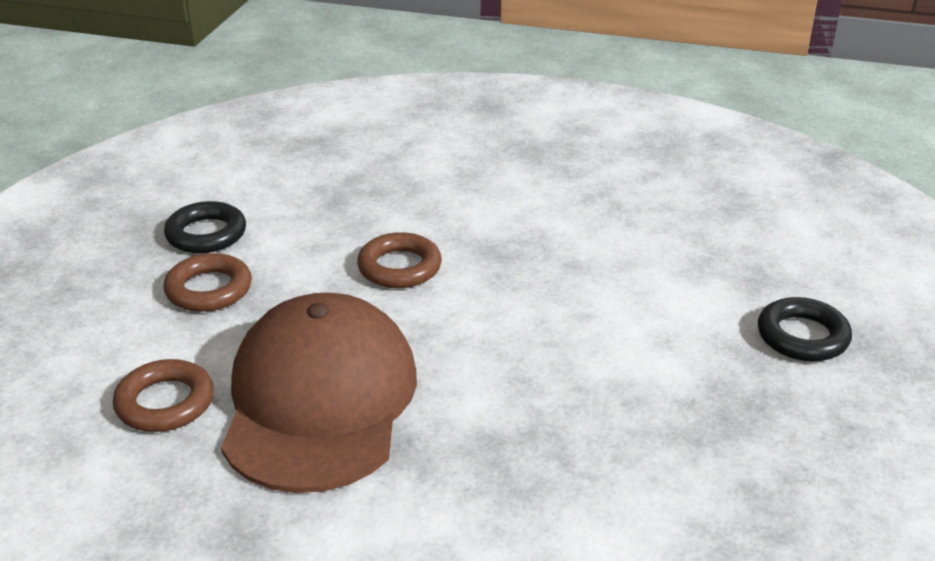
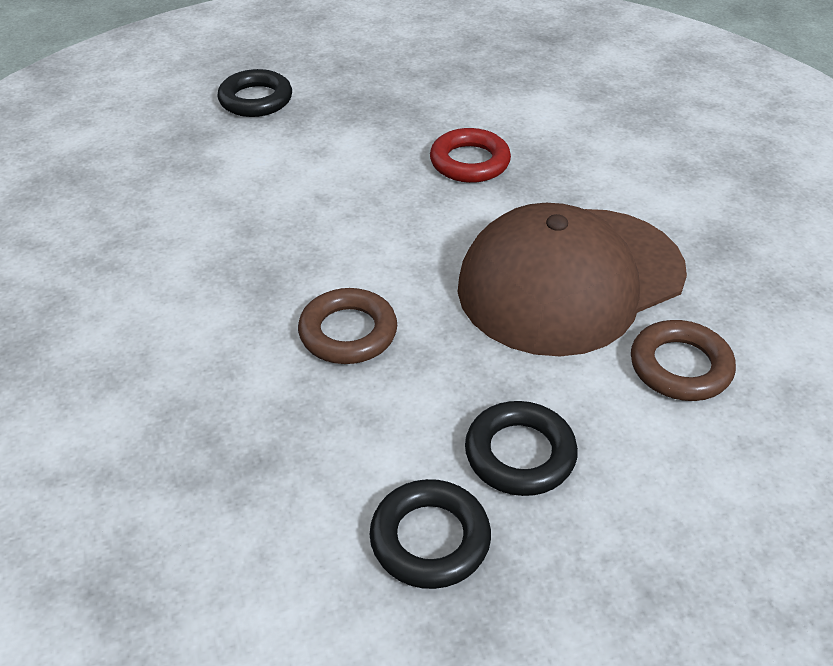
camera: 125 degrees left, 10 degrees up
(209, 289) = (520, 454): brown ring -> black ring
(554, 430) = (469, 162): none -> red ring

